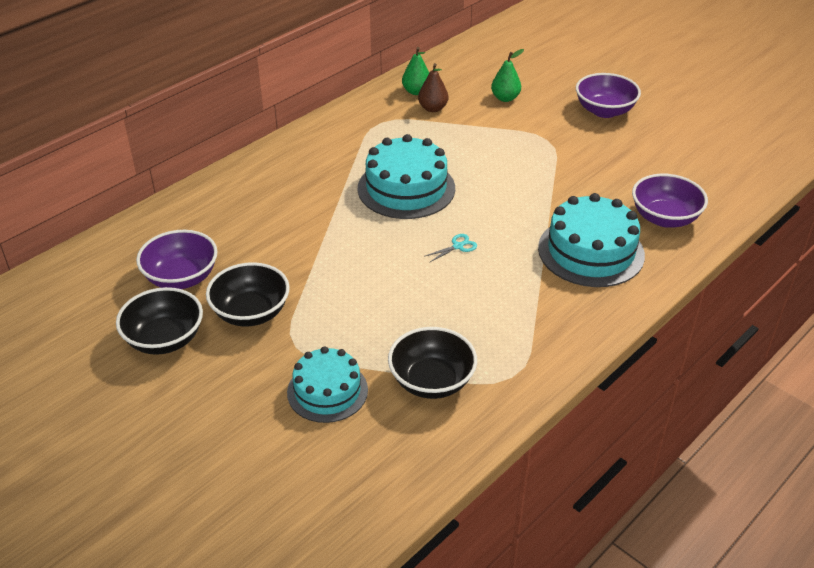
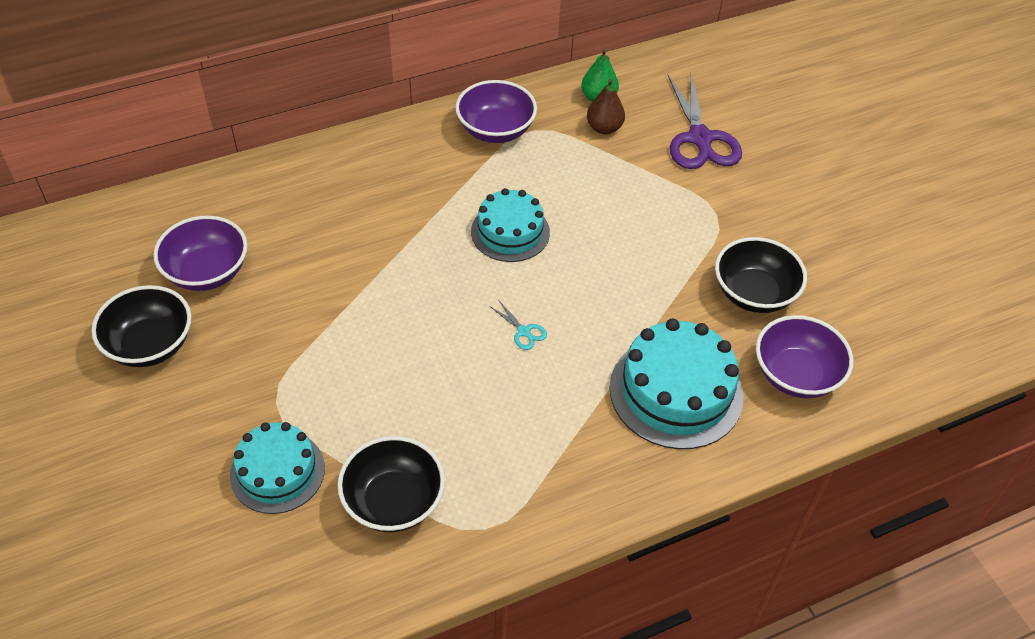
camera: 20 degrees right, 10 degrees up
(251, 313) = (253, 342): black bowl -> black bowl (754, 293)
(406, 188) = (510, 232): turquoise cake -> turquoise cake, size x0.66
(458, 246) = (524, 331): turquoise scissors -> turquoise scissors turned 60 degrees clockwise
(505, 98) = (700, 138): green pear -> purple scissors
(604, 111) = (813, 194): purple bowl -> purple bowl (495, 130)

